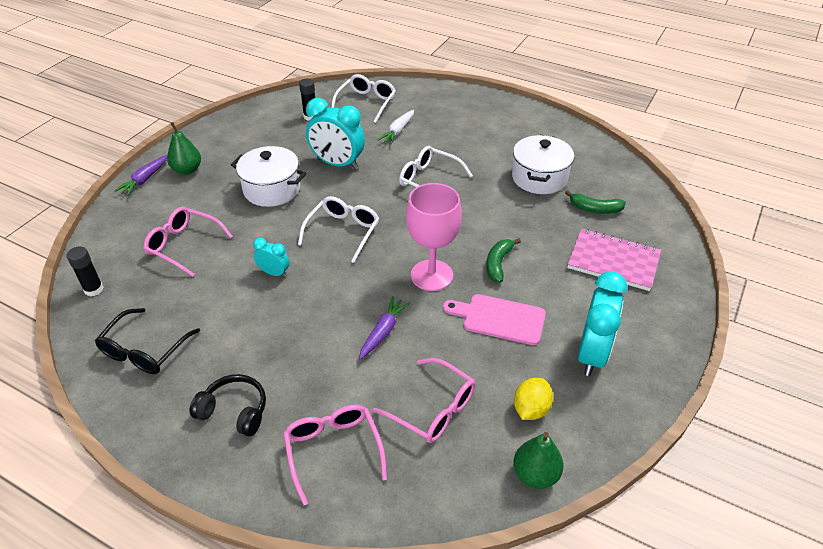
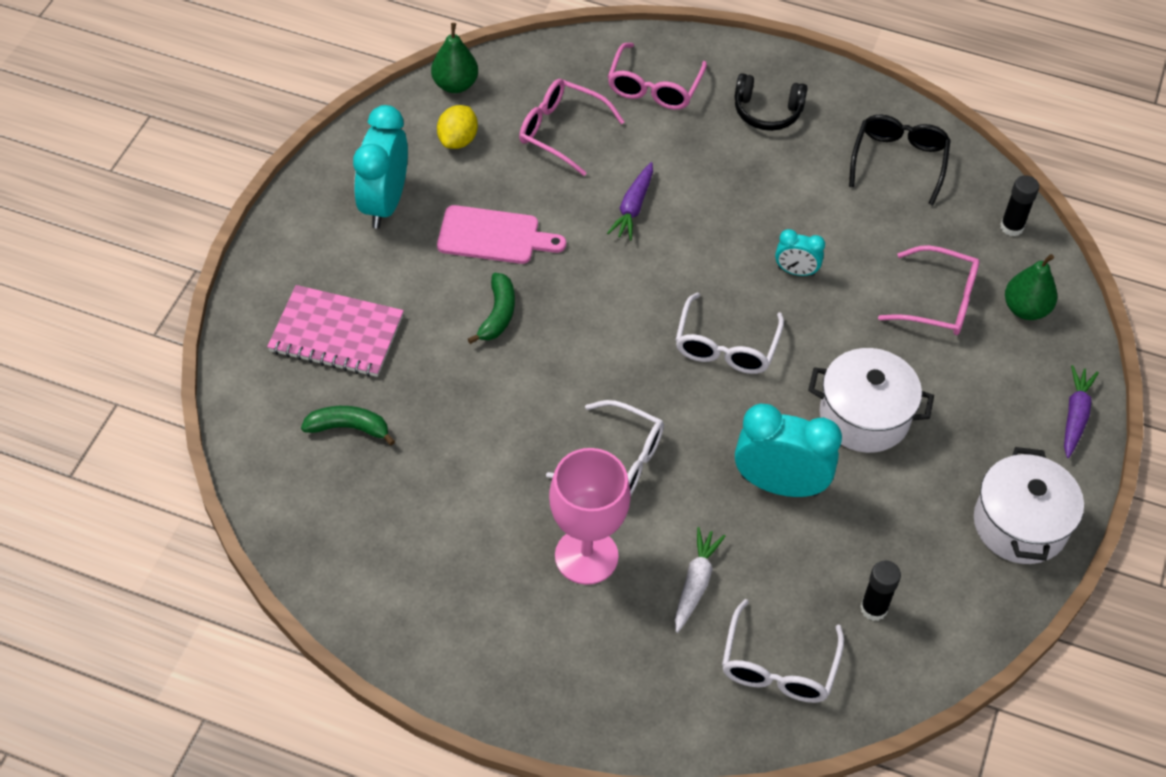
camera: 170 degrees right, 10 degrees up
(187, 170) = (1021, 444): green pear -> green pear (1025, 309)
(333, 450) = (654, 87): pink glasses -> pink glasses turned 45 degrees clockwise
(431, 275) = (586, 288): pink goblet -> pink goblet (586, 556)
(539, 178) = (433, 488): white pot -> white pot (1020, 524)

